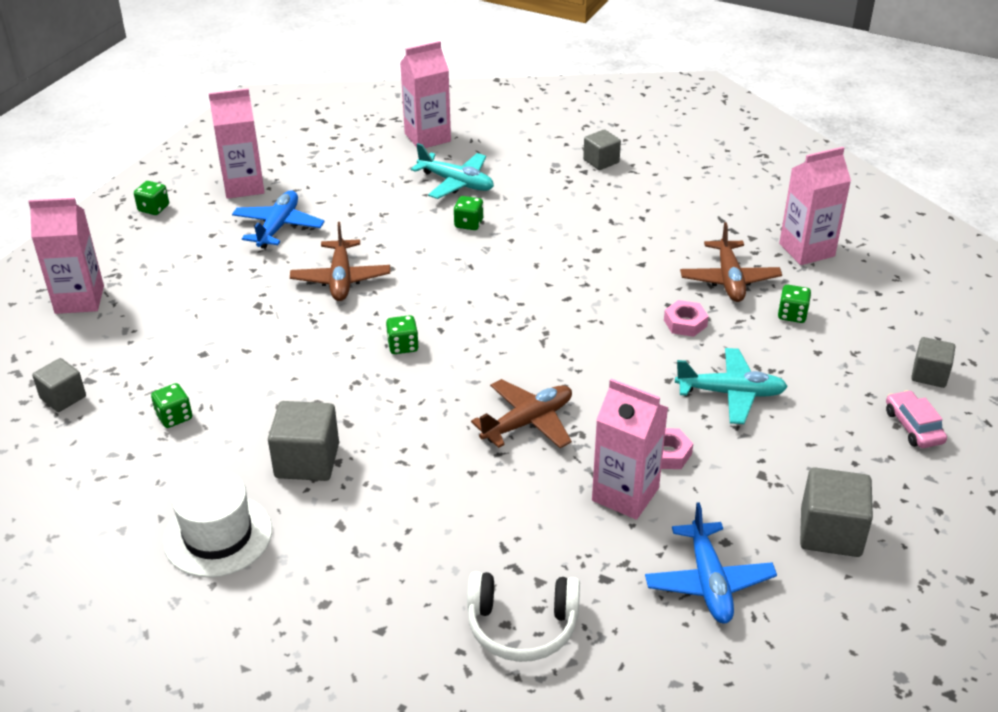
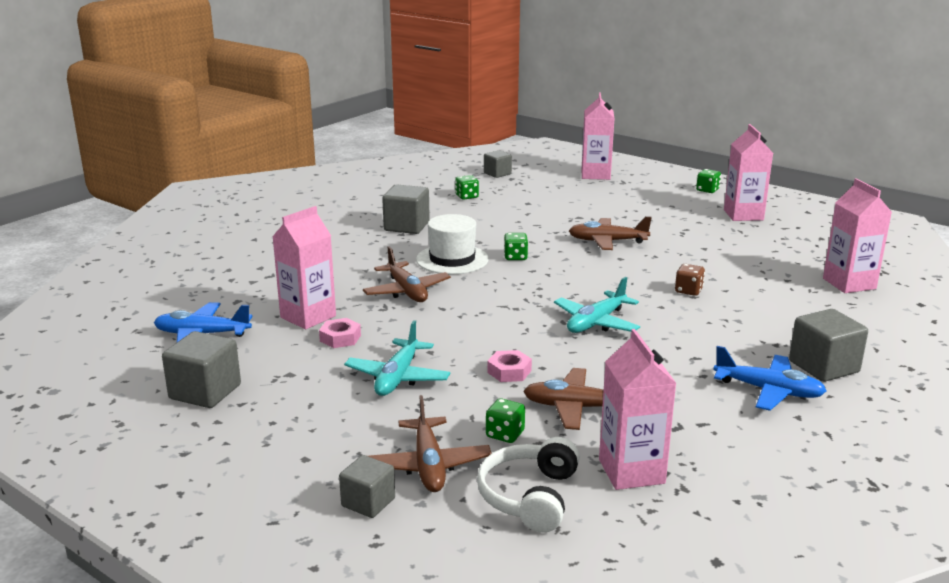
camera: 100 degrees right, 15 degrees down
(218, 536) = (357, 206): white hat -> white hat (452, 259)
(278, 227) = (682, 224): blue plane -> blue plane (768, 391)
(456, 183) = (762, 290): turquoise plane -> turquoise plane (596, 322)
(468, 224) = (688, 291): green dice -> brown dice
(522, 626) = (222, 273): white headphones -> white headphones (529, 496)
(601, 161) = (823, 367): grey cube -> grey cube, size x1.57
(861, 350) = (428, 465): none -> brown plane
(913, 427) = (296, 468): pink car -> none

